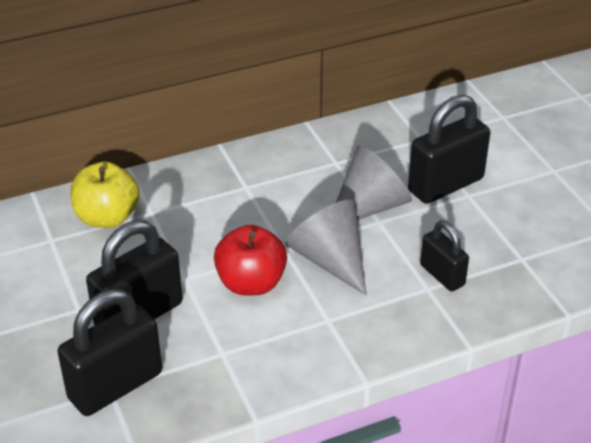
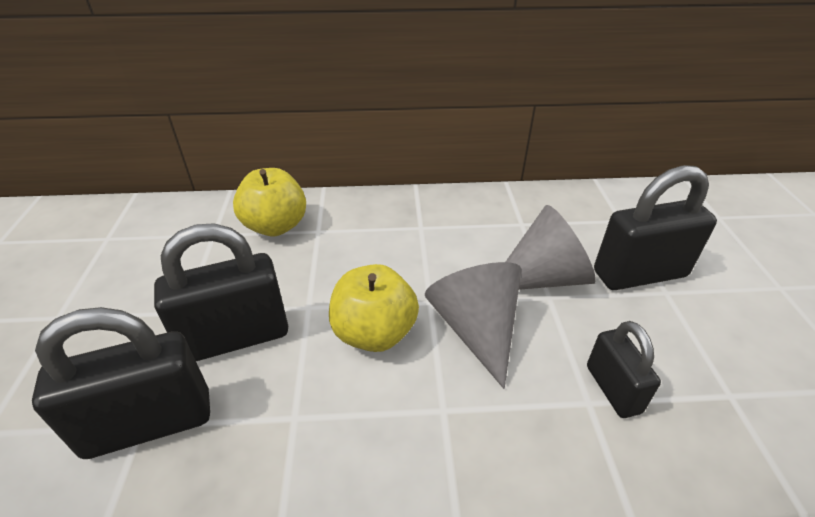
camera: 20 degrees right, 0 degrees up
(251, 283) = (374, 333): red apple -> yellow apple

